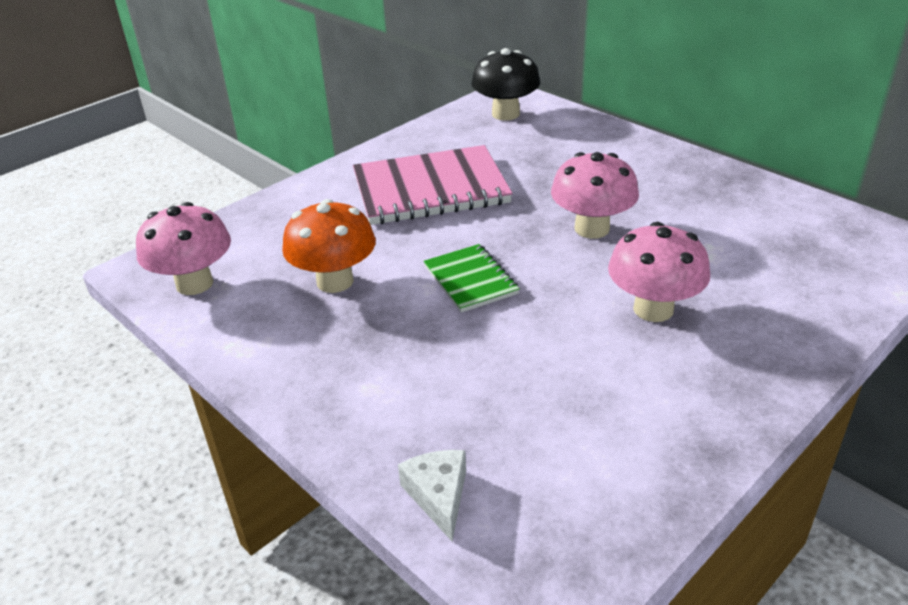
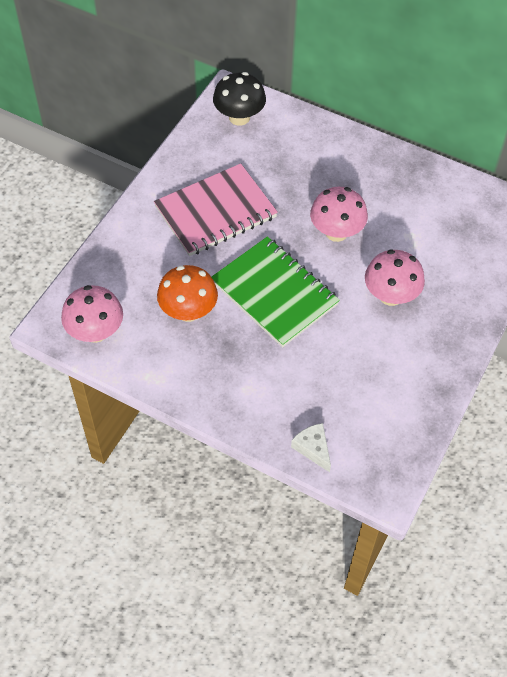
camera: 20 degrees left, 20 degrees up
(471, 280) = (275, 293): green notebook -> green notebook, size x1.88

